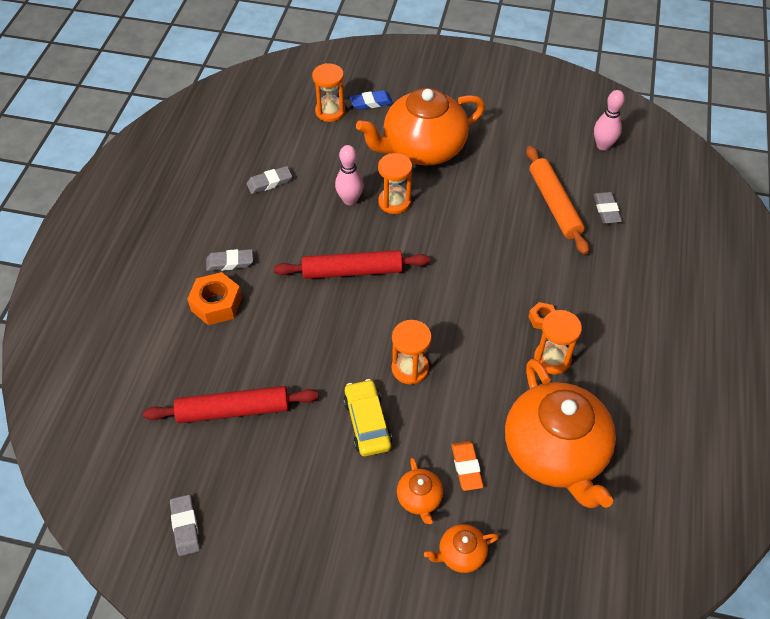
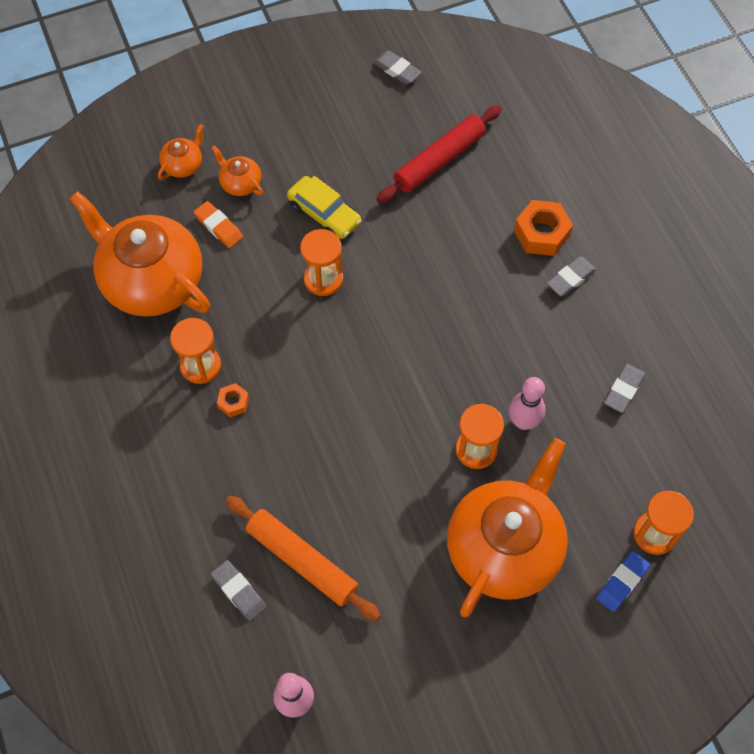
camera: 145 degrees right, 10 degrees up
(352, 271) = (450, 341): red rolling pin -> none

